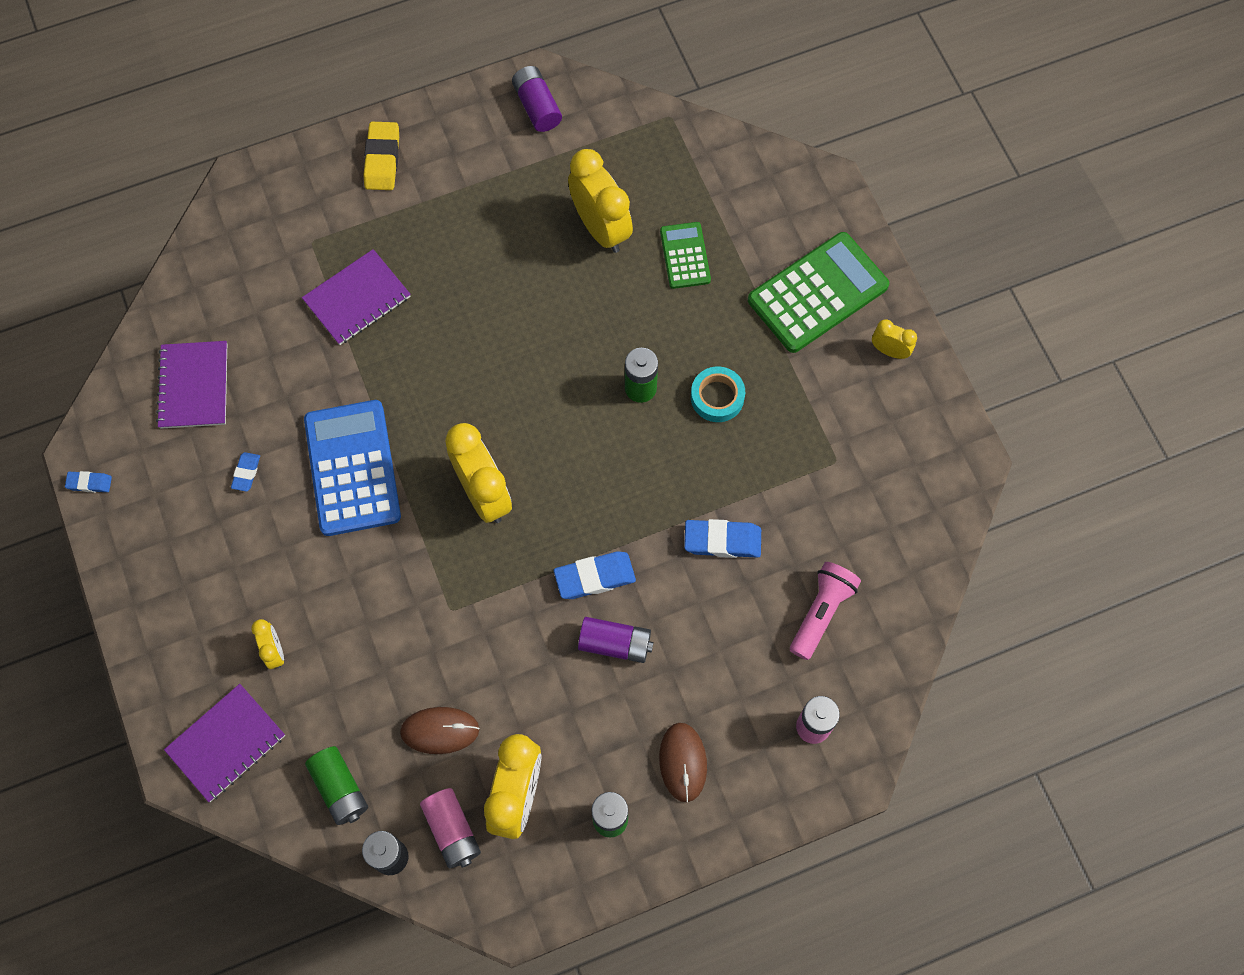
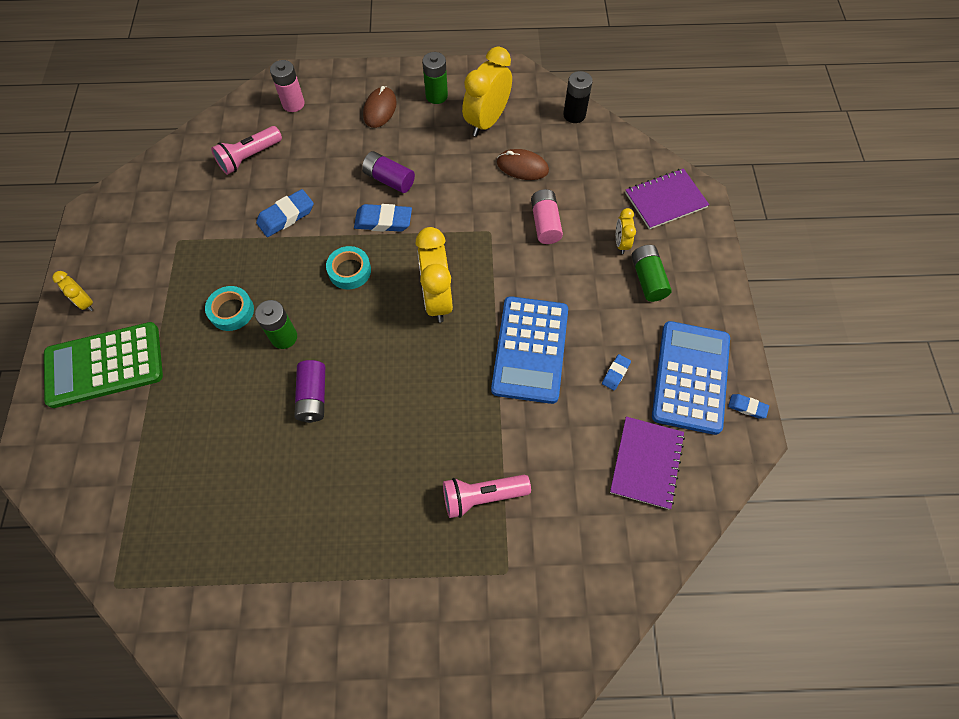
camera: 160 degrees left, 5 degrees down
(159, 497) = (690, 377): none -> blue calculator
(340, 788) = (596, 156): green battery -> green battery (647, 279)
(357, 299) = (482, 496): purple notebook -> pink flashlight
(382, 159) = (409, 645): yellow eraser -> none
(452, 830) = (532, 116): pink battery -> pink battery (545, 223)
(537, 106) = (232, 651): purple battery -> purple battery (313, 396)
(601, 228) = (241, 488): yellow clock -> none
(605, 494) = (349, 271): none -> turquoise tape
(685, 256) = (187, 435): green calculator -> none
(722, 541) = (286, 216): blue eraser -> blue eraser turned 60 degrees counterclockwise

